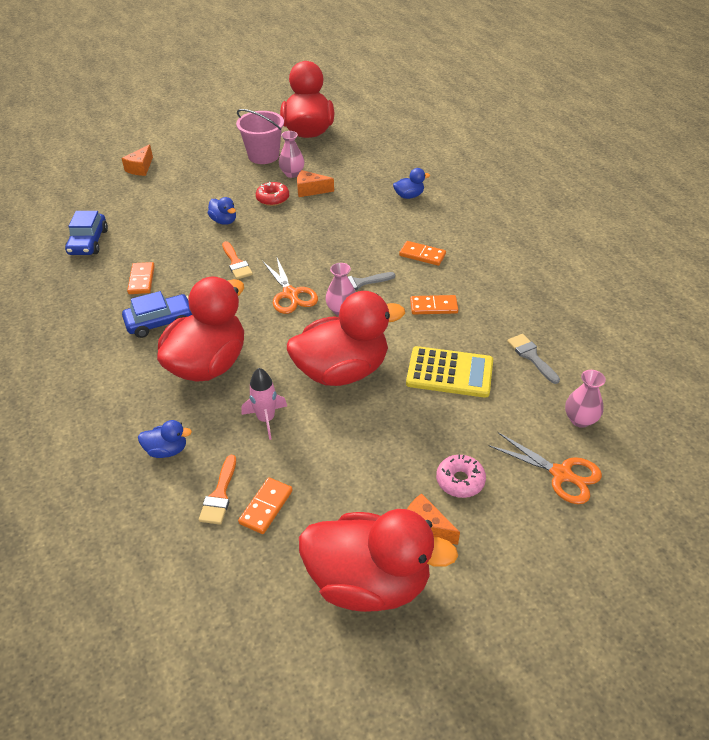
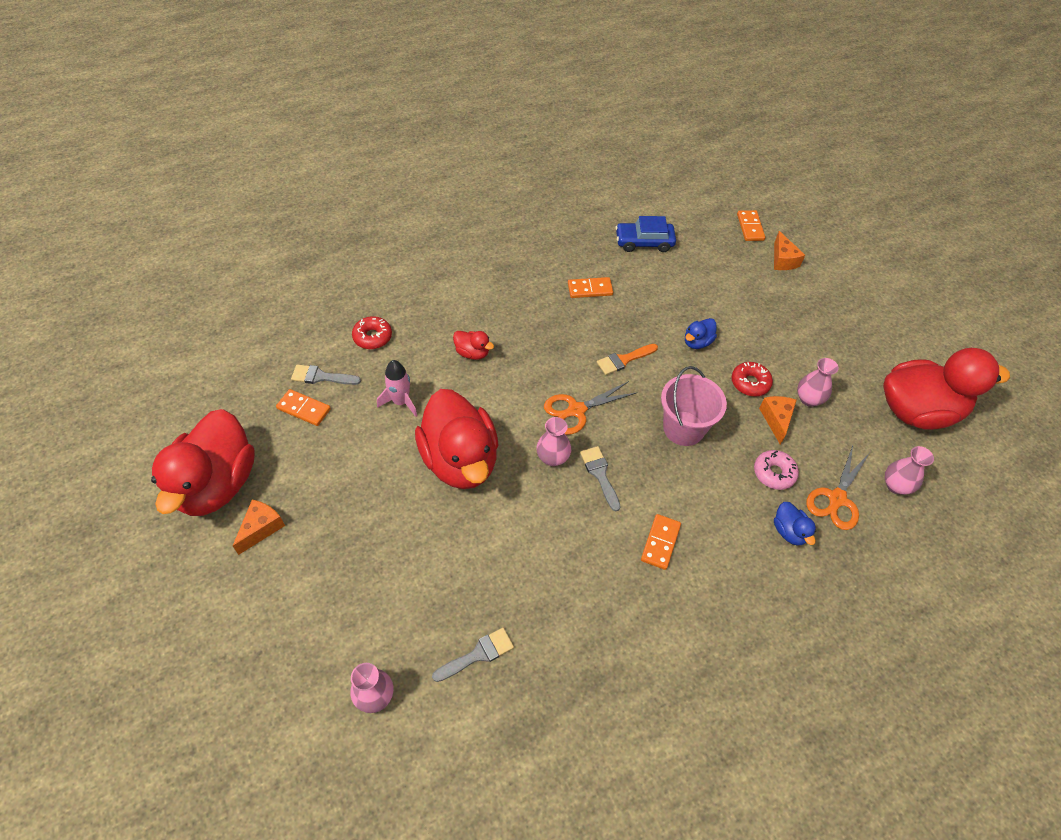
camera: 85 degrees right, 10 degrees up
(140, 168) = (783, 260): orange cheese -> orange cheese turned 120 degrees counterclockwise
(160, 322) = (530, 311): blue car -> none
(167, 450) = (372, 337): blue duck -> red donut
(208, 364) = (472, 353): red duck -> red duck, size x0.41
(219, 495) = (321, 377): orange brush -> grey brush
(263, 156) = (841, 367): pink bucket -> pink bucket (683, 428)
(370, 149) = (896, 485): none -> pink vase
(433, 306) = (563, 551): orange domino -> orange domino (750, 227)
(449, 372) = (454, 561): yellow calculator -> none
(460, 481) = (308, 562): pink donut -> pink donut (774, 473)
(561, 474) = (302, 661): orange scissors -> orange scissors (837, 499)

